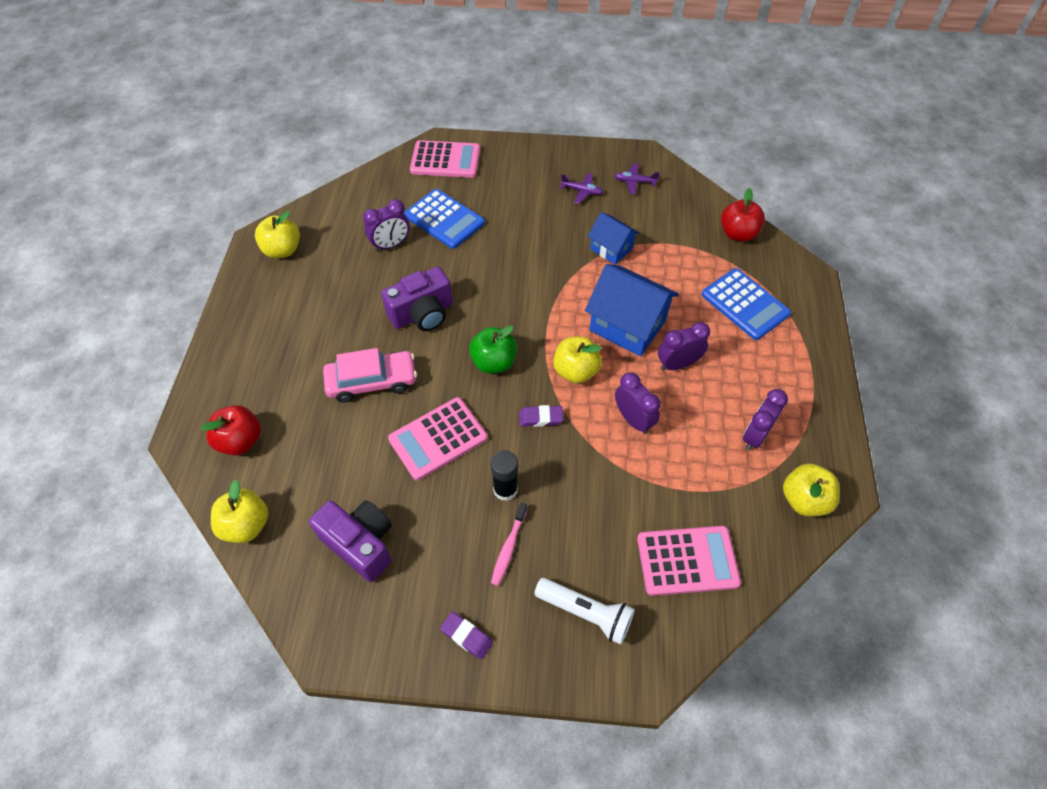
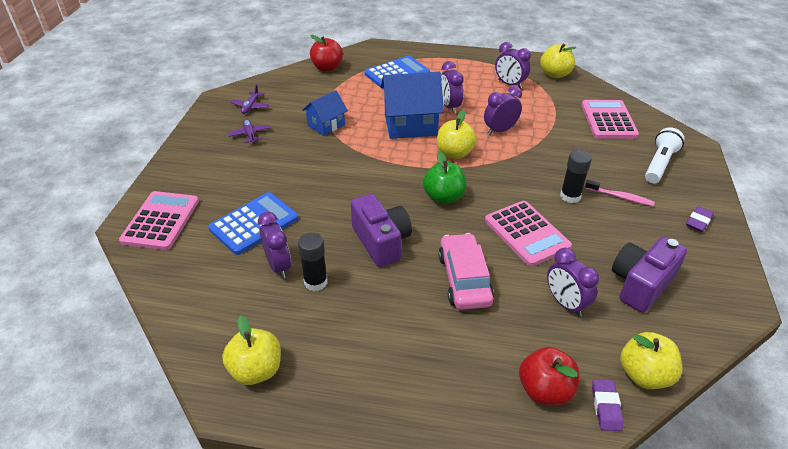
camera: 85 degrees left, 15 degrees down
(337, 467) = (565, 303): none -> purple clock
(371, 272) = (315, 282): none -> black glue stick
(540, 418) = (501, 174): purple eraser -> purple eraser (606, 407)
(582, 191) = (250, 134): purple plane -> purple plane turned 45 degrees counterclockwise
(627, 325) = (410, 125): blue house -> blue house turned 45 degrees clockwise

